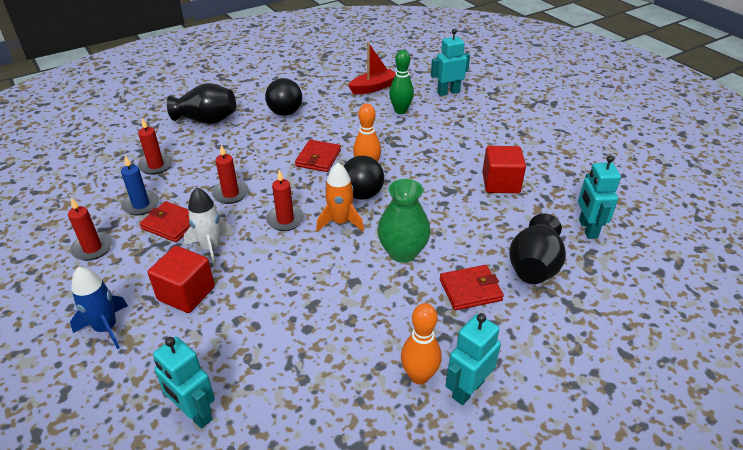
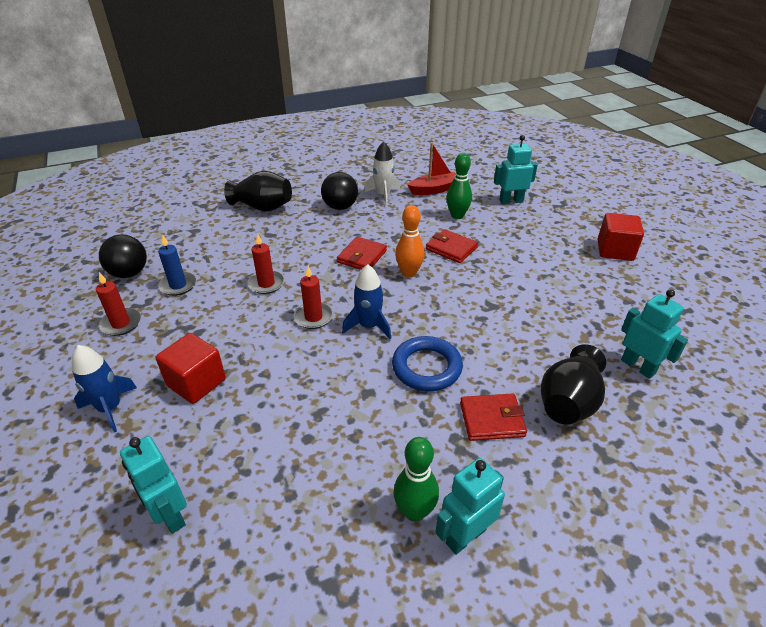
camera: 10 degrees right, 0 degrees up
(156, 165) = (203, 247): red candle -> none
(171, 224) = (201, 308): red wallet -> red wallet (451, 248)
(211, 248) = (233, 337): white rocket -> white rocket (383, 195)
(340, 222) = (369, 326): orange rocket -> blue rocket
(362, 194) = (398, 299): black ball -> black ball (129, 273)
(402, 252) = (426, 367): green vase -> blue ring
(419, 376) = (414, 511): orange bowling pin -> green bowling pin
(501, 183) = (548, 304): red cube -> red cube (615, 250)
(587, 229) = (638, 366): turquoise robot -> turquoise robot turned 135 degrees clockwise

